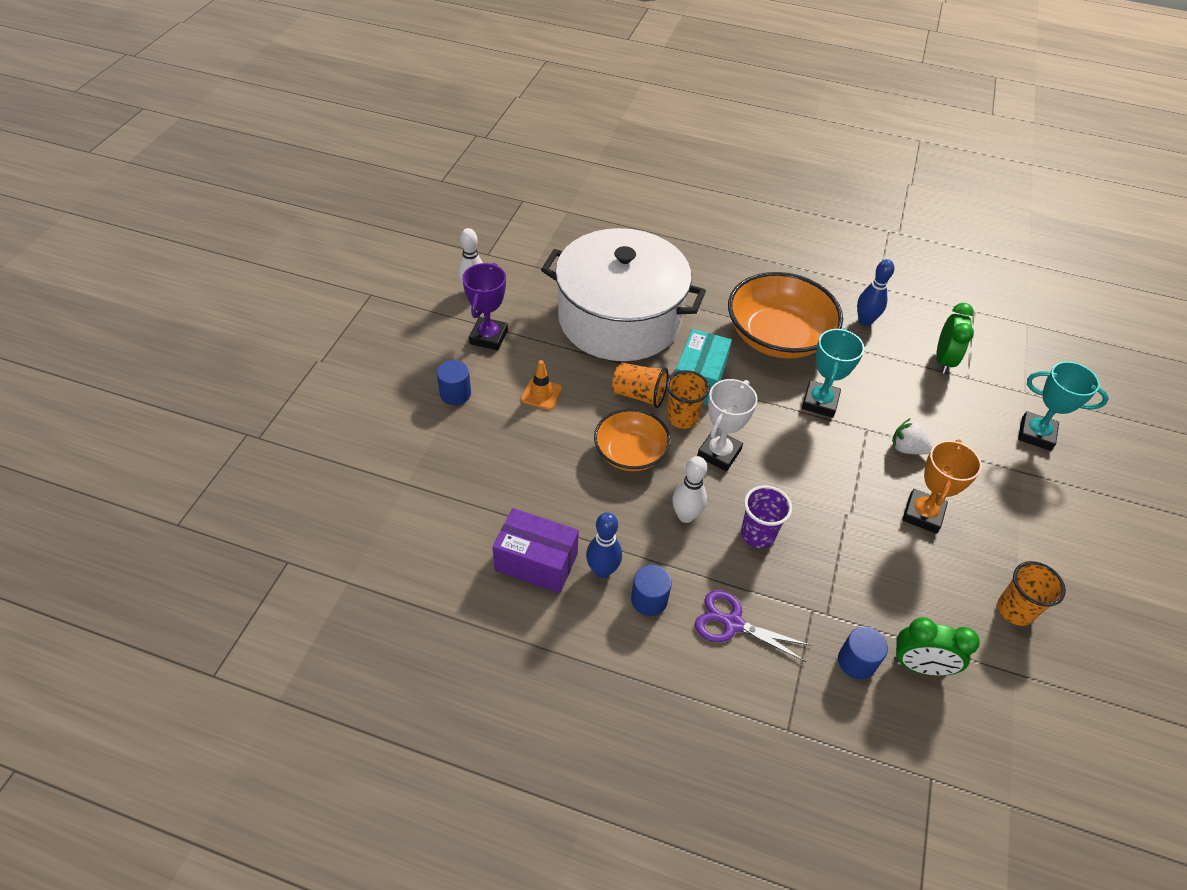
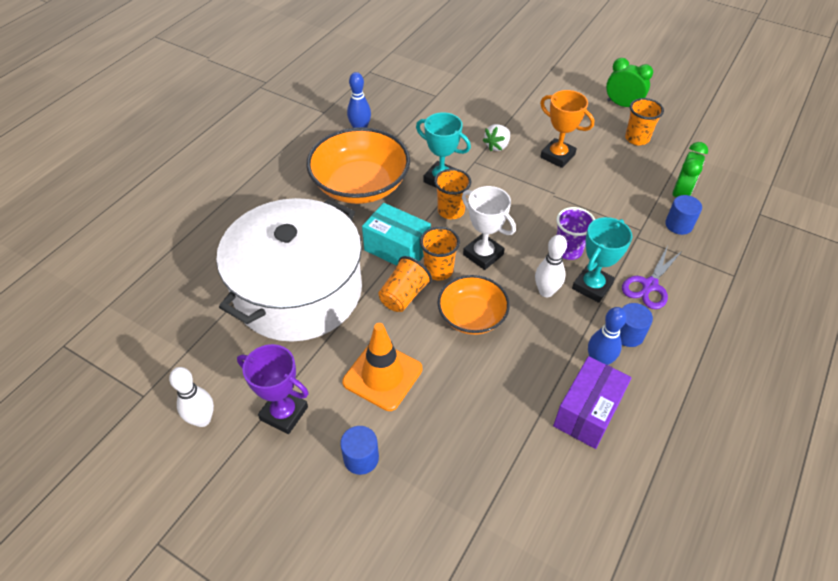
camera: 75 degrees left, 0 degrees up
(541, 394) = (382, 375): orange traffic cone -> orange traffic cone, size x1.74
(773, 417) = (451, 211): none -> orange cup
(943, 360) = (415, 102): green clock -> green clock (622, 105)
(1036, 434) = (495, 82): turquoise trophy -> turquoise trophy (592, 286)

